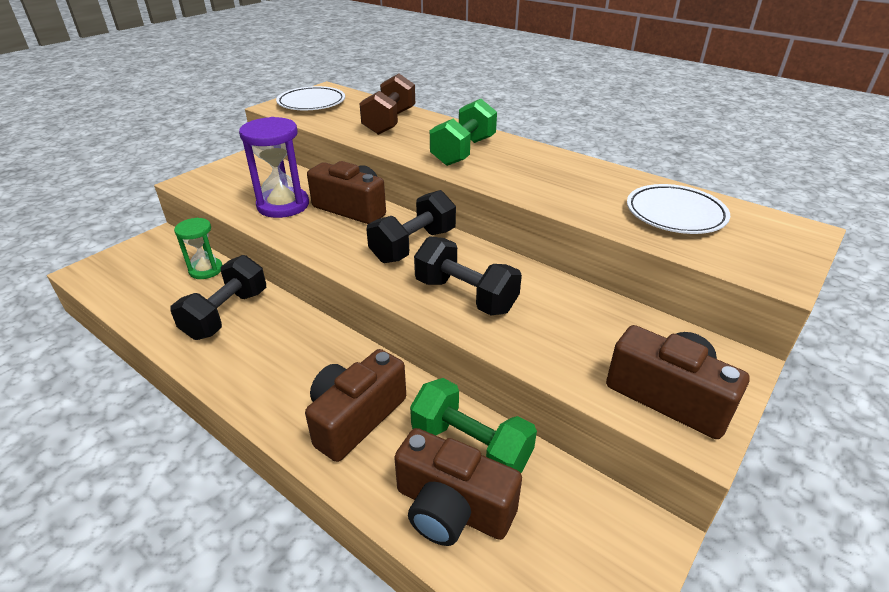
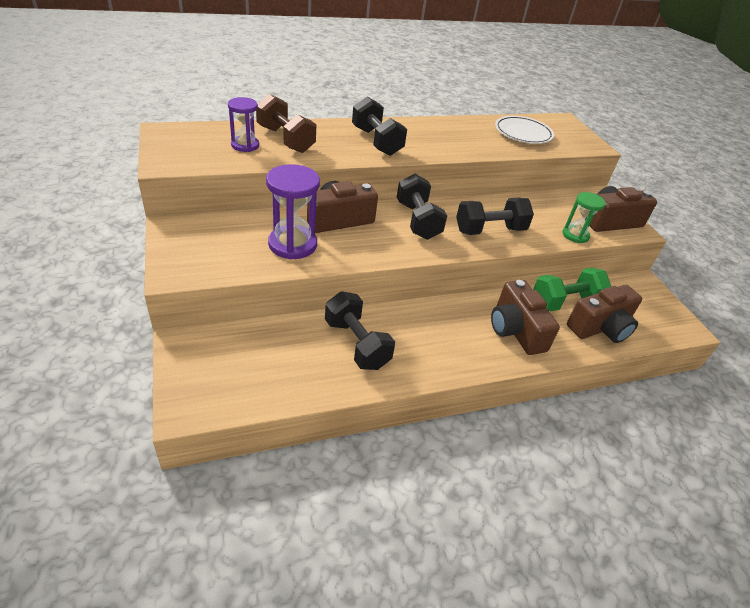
camera: 60 degrees left, 5 degrees up
(206, 270) = (278, 333): green hourglass -> green hourglass (575, 235)
(311, 103) = (187, 148): white plate -> none
(351, 115) = (245, 145): none -> purple hourglass
(463, 151) = (376, 141): green dumbbell -> black dumbbell

